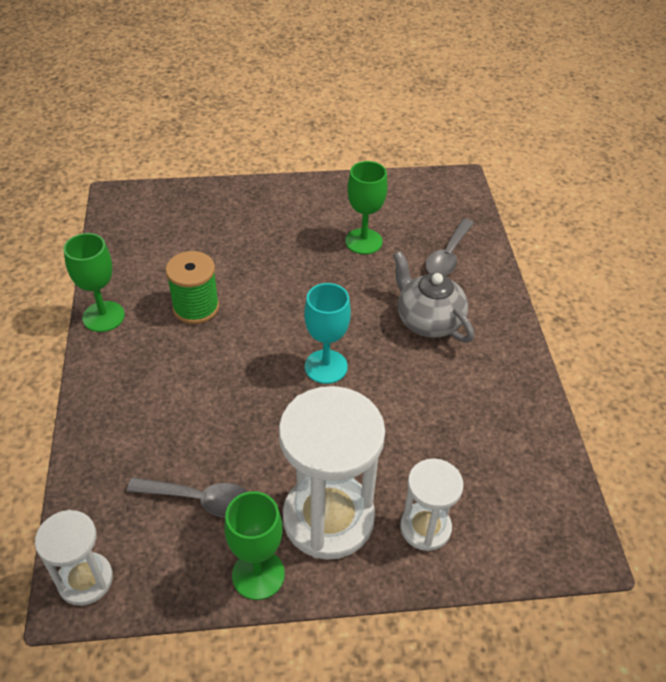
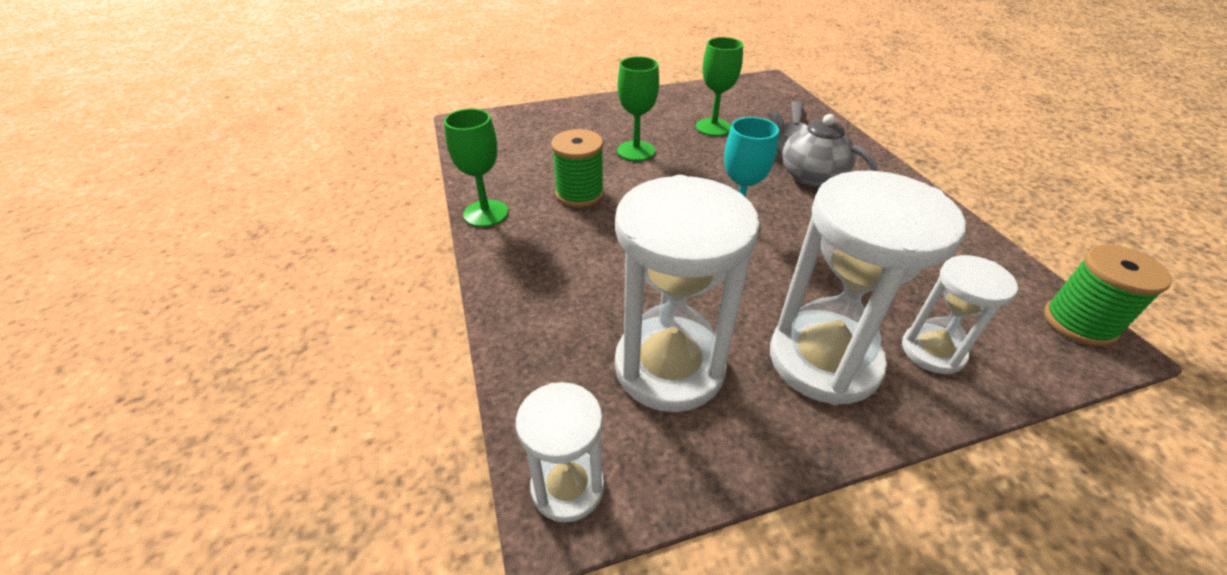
camera: 10 degrees left, 5 degrees down
(200, 500) = (669, 367): grey spoon -> white hourglass
(258, 574) = (780, 436): green goblet -> green goblet (636, 151)
(575, 526) = (1079, 323): none -> green spool

